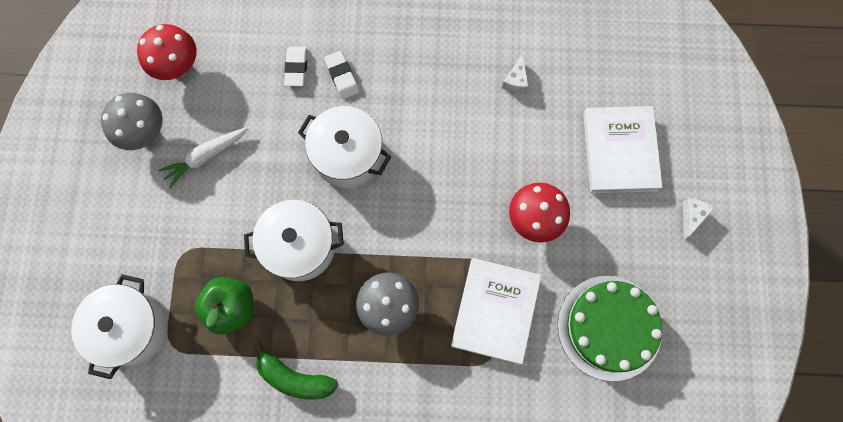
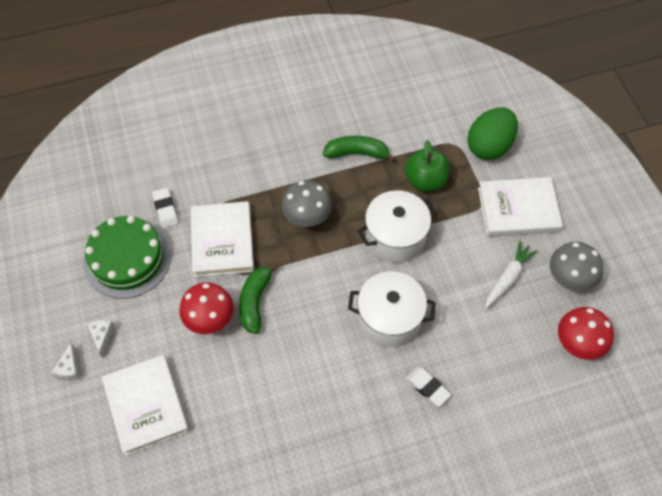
camera: 160 degrees right, 15 degrees down
(132, 328) = (489, 146): white pot -> green egg
(149, 231) = (518, 210): none -> white book
(296, 68) = (473, 381): white eraser -> white eraser (166, 209)
(480, 224) = (255, 301): none -> green banana
(515, 81) = (263, 441): white cheese -> white cheese (102, 337)

